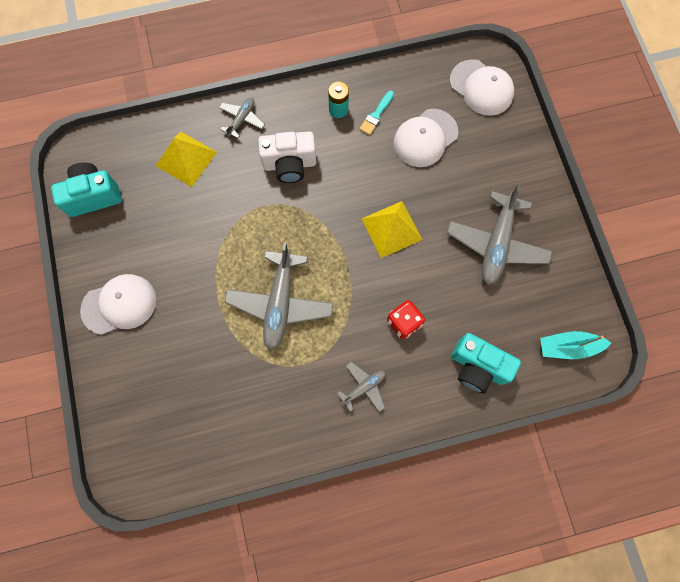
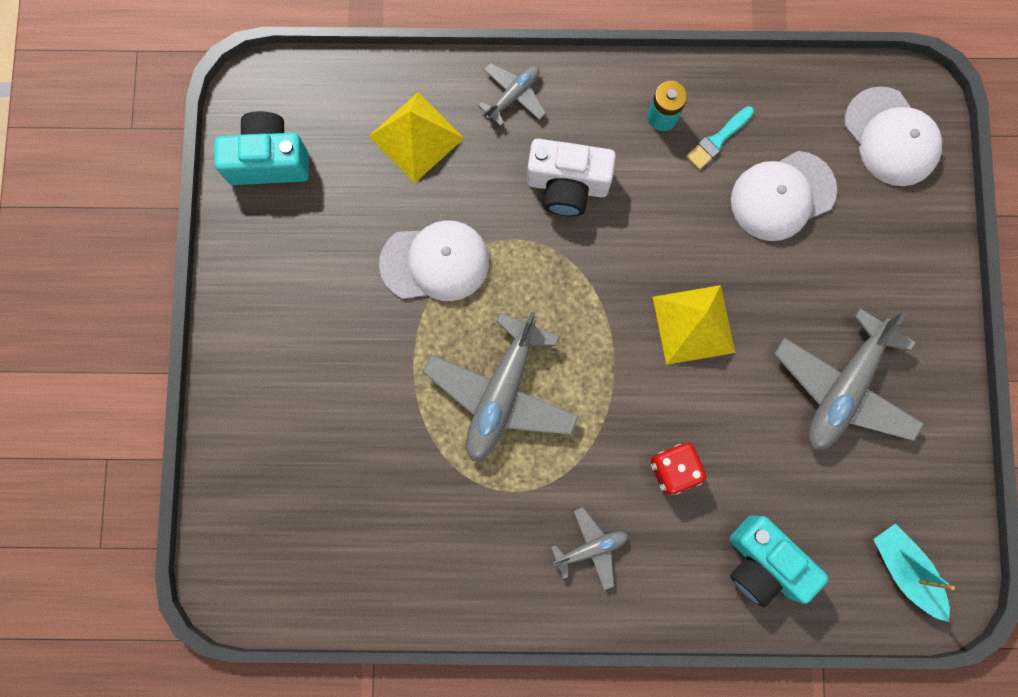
camera: 15 degrees right, 5 degrees up
(119, 304) = (271, 334): white cap -> white cap (435, 262)
(568, 347) = (905, 570): turquoise boat -> turquoise boat turned 45 degrees clockwise

